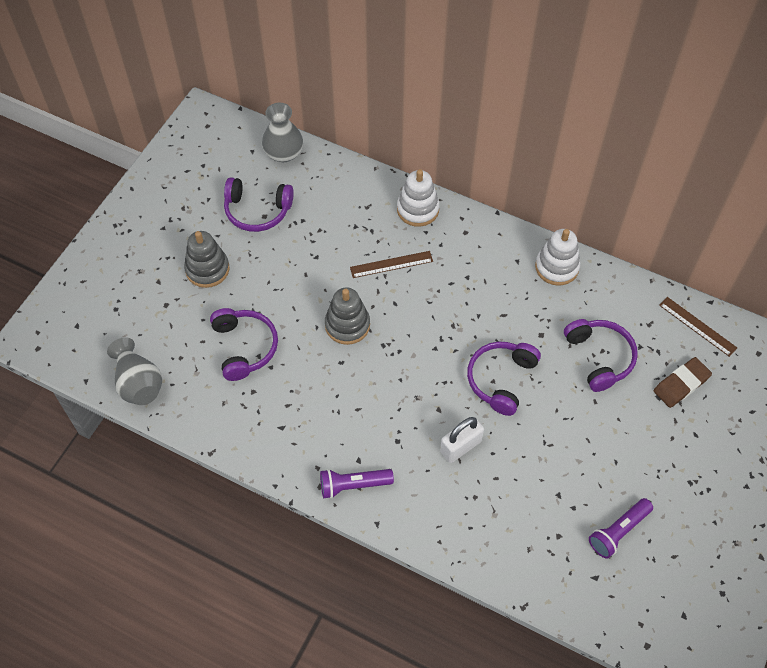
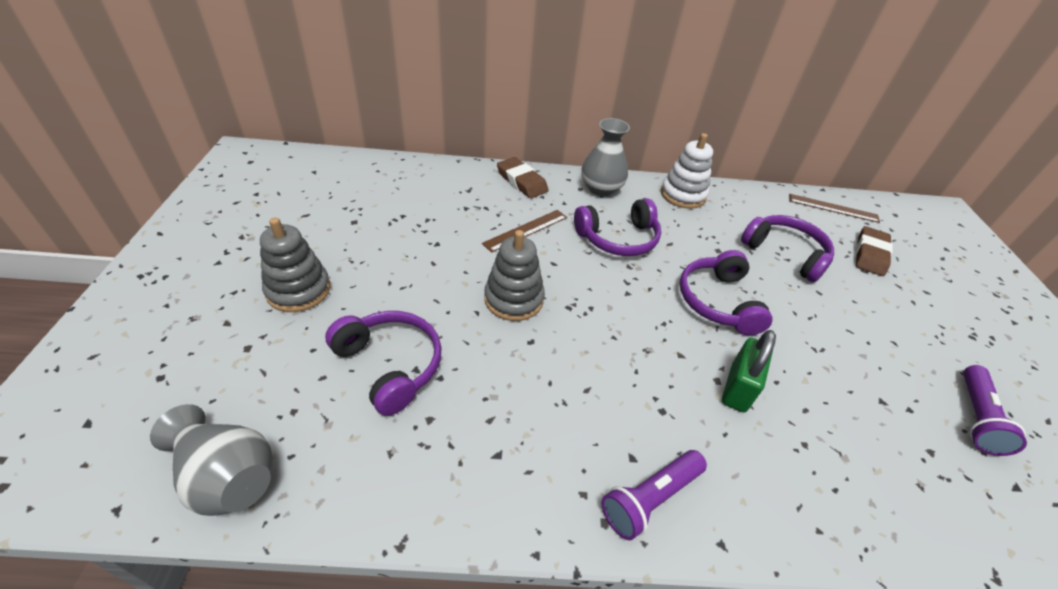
camera: 30 degrees left, 15 degrees down
(257, 211) = (343, 219): purple headphones -> purple headphones (618, 238)
(284, 153) = (352, 167): grey vase -> grey vase (601, 188)
(418, 209) = (522, 181): white stacking toy -> brown eraser
(460, 446) = (738, 388): white padlock -> green padlock

